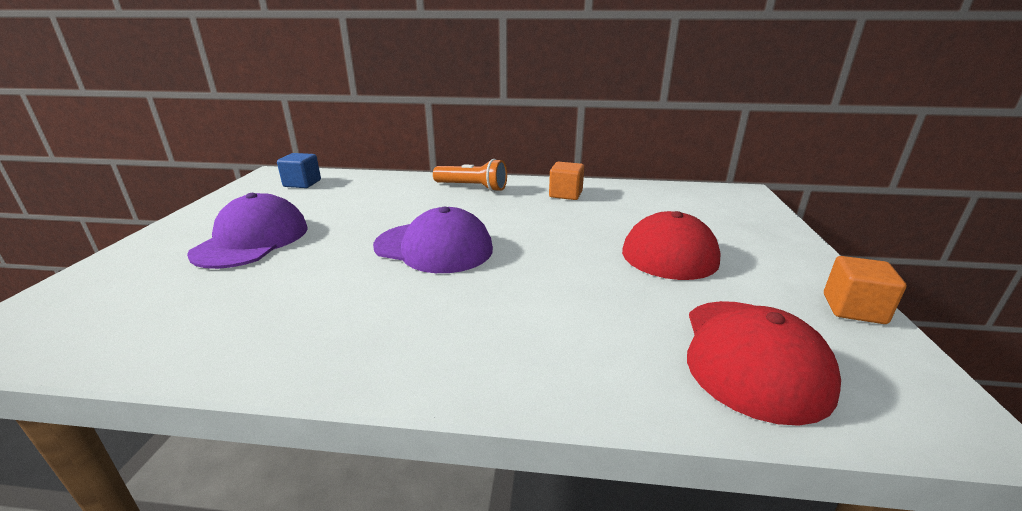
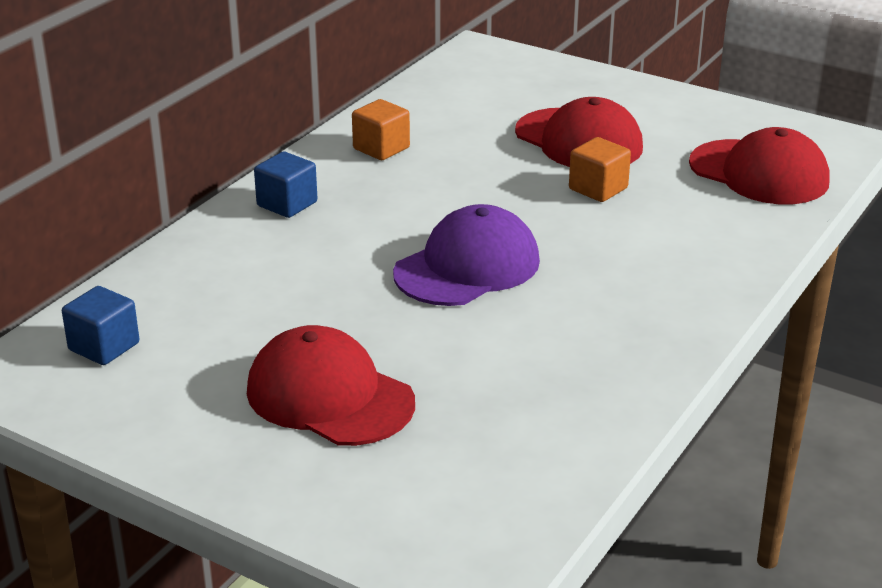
camera: 65 degrees left, 5 degrees up
(252, 240) = (329, 396): purple cap -> red cap
(472, 187) = (287, 204): orange flashlight -> blue cube
(853, 309) = (728, 110): orange cube -> orange cube (598, 189)

